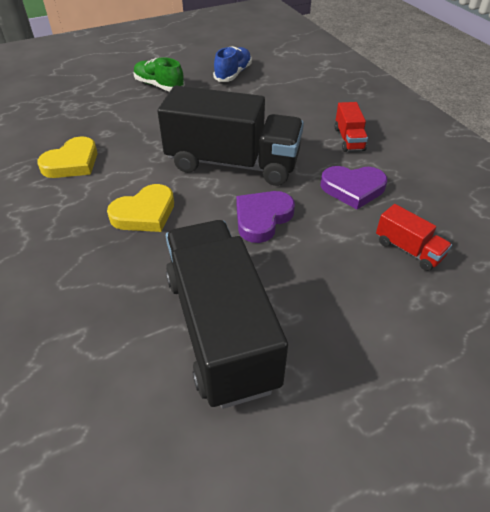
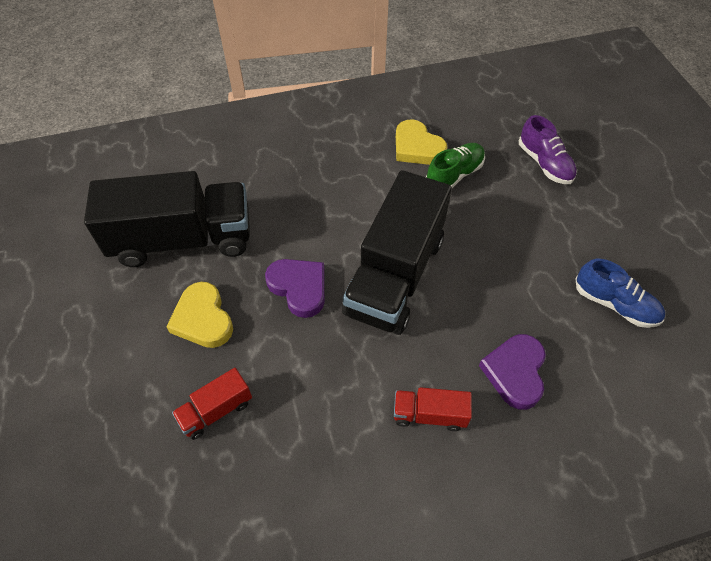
camera: 100 degrees right, 10 degrees up
(100, 97) = (544, 164): none -> purple shoe
(144, 213) = (329, 198): yellow heart -> yellow heart (203, 319)
(159, 86) = (575, 218): green shoe -> green shoe (454, 175)
(353, 189) = (325, 387): purple heart -> purple heart (515, 372)

